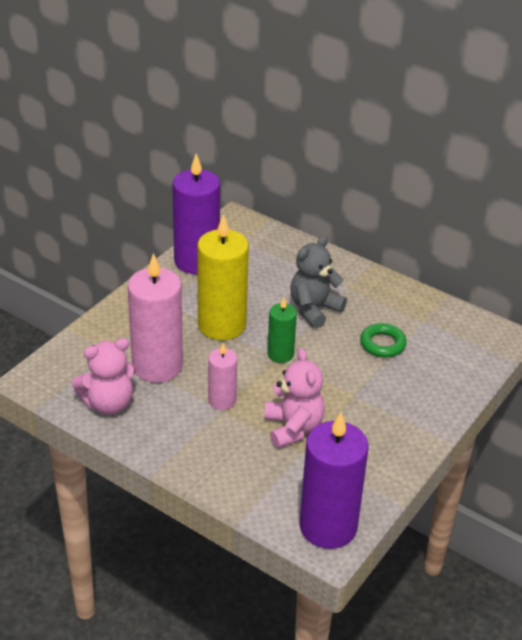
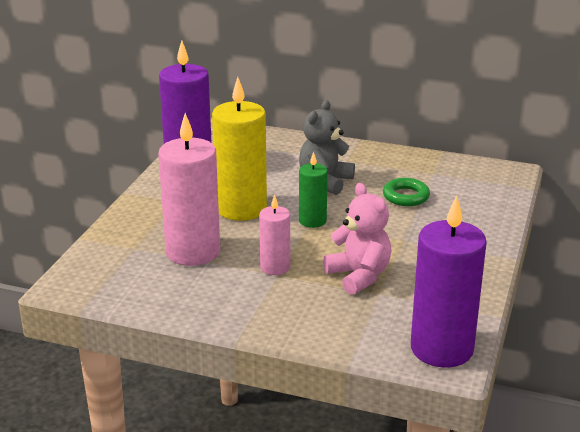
camera: 15 degrees left, 10 degrees down
(108, 403) = (157, 291): pink teddy bear -> none

